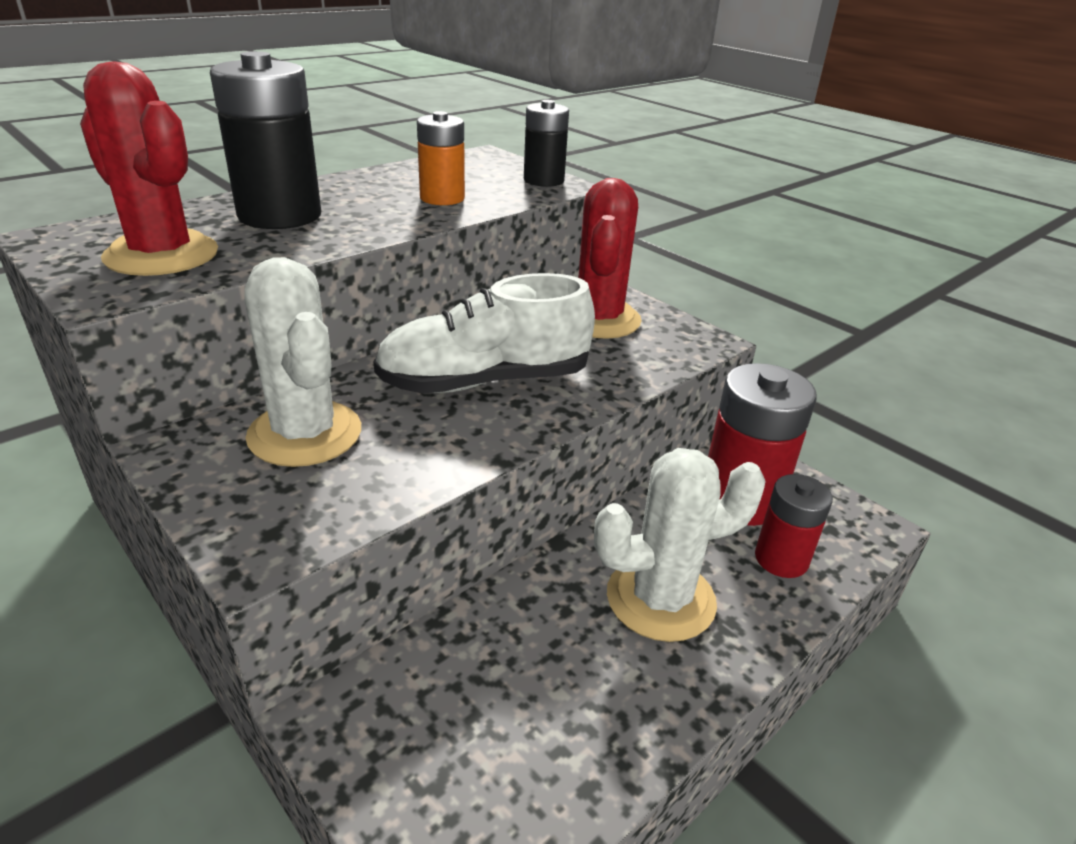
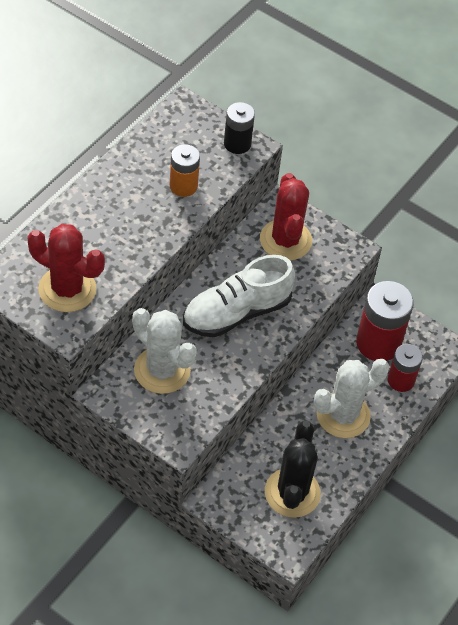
camera: 15 degrees left, 20 degrees up
(280, 215) = (101, 231): black battery -> none
(516, 736) = (292, 493): none -> black cactus

